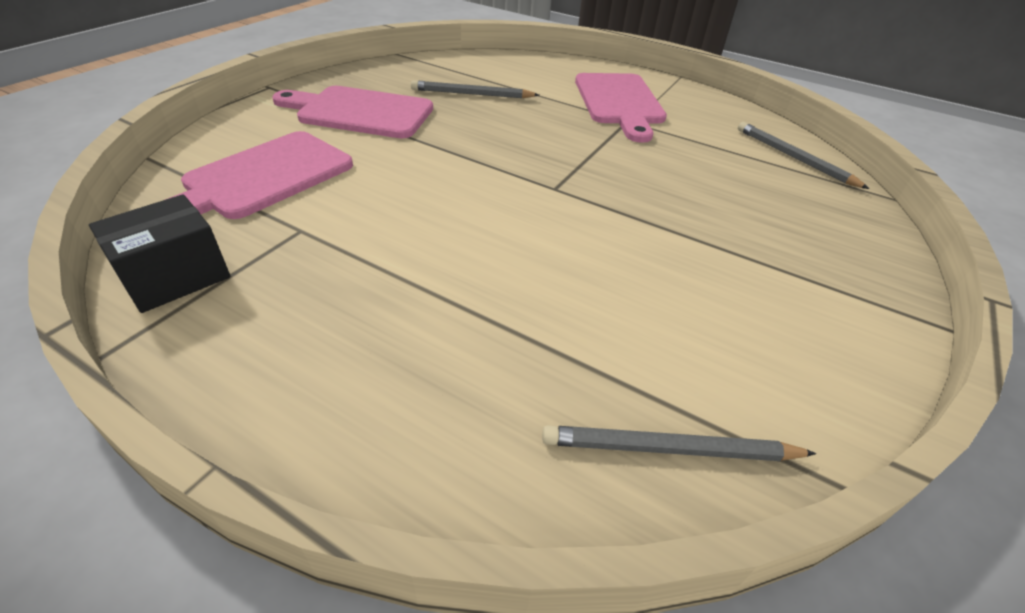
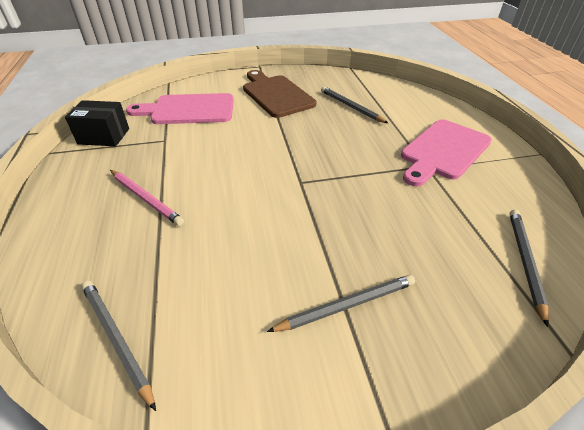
camera: 50 degrees right, 0 degrees up
(360, 112) = (276, 94): pink cutting board -> brown cutting board
(417, 306) = (146, 198): none -> pink pencil
(765, 261) = (346, 305): none -> grey pencil

